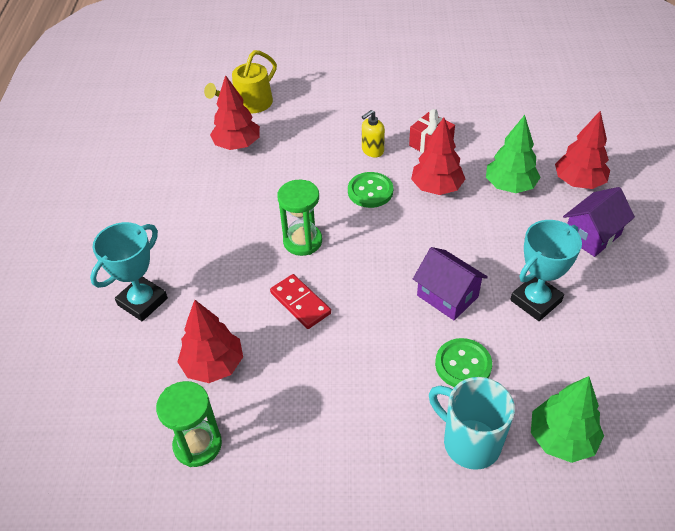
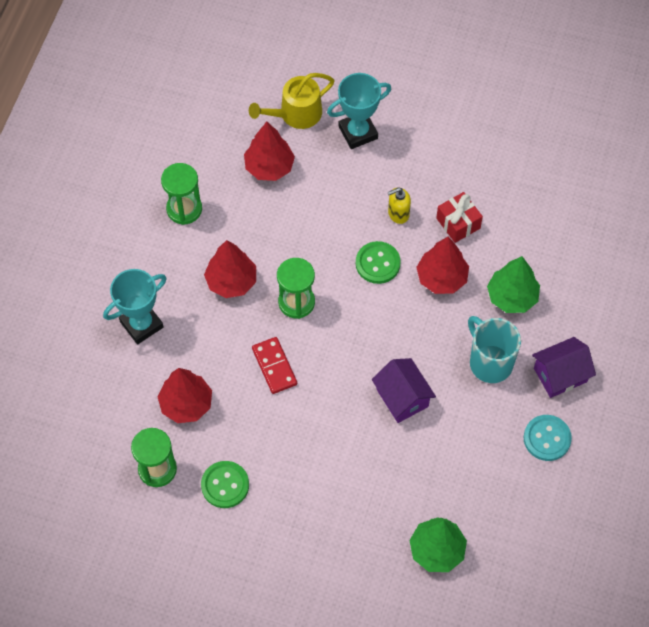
camera: 15 degrees right, 15 degrees up
(163, 194) = (184, 209): none -> green hourglass
(463, 365) = (387, 465): green button -> green button (225, 485)
(469, 442) = (364, 531): turquoise mug -> turquoise mug (489, 362)
(535, 301) = (475, 425): turquoise trophy -> turquoise trophy (358, 132)
(578, 182) = (579, 312): red tree -> red tree (231, 281)
(613, 293) = (547, 438): none -> turquoise button

